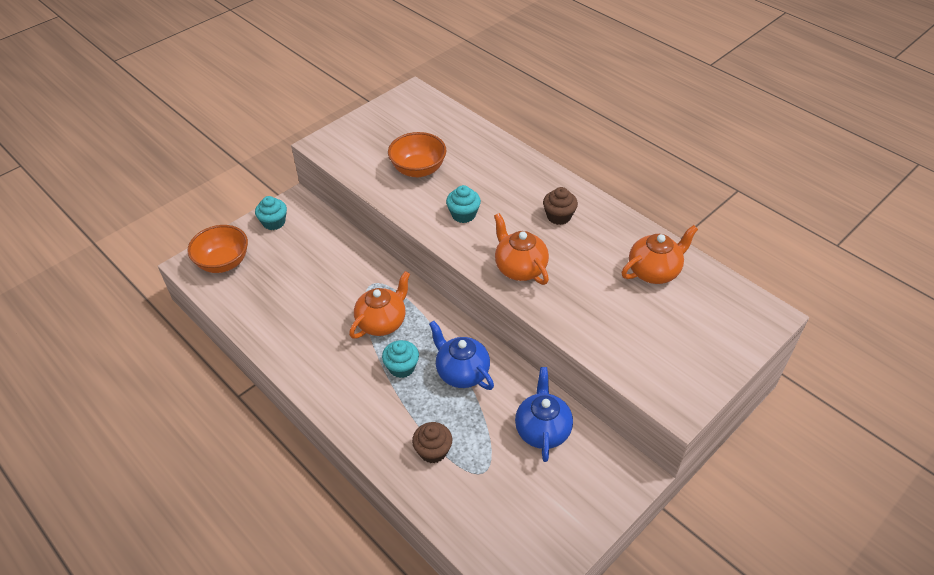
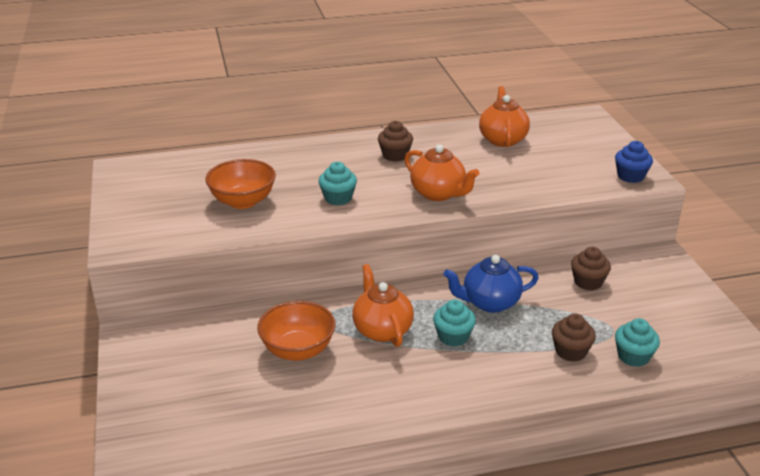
camera: 60 degrees left, 15 degrees down
(223, 262) = (162, 424): orange bowl -> orange bowl (298, 350)
(274, 222) = (143, 361): turquoise cupcake -> turquoise cupcake (633, 356)
(519, 268) = (439, 193): orange teapot -> orange teapot turned 135 degrees counterclockwise
(542, 430) = (588, 282): blue teapot -> brown cupcake
(670, 390) = (630, 176): none -> blue cupcake

